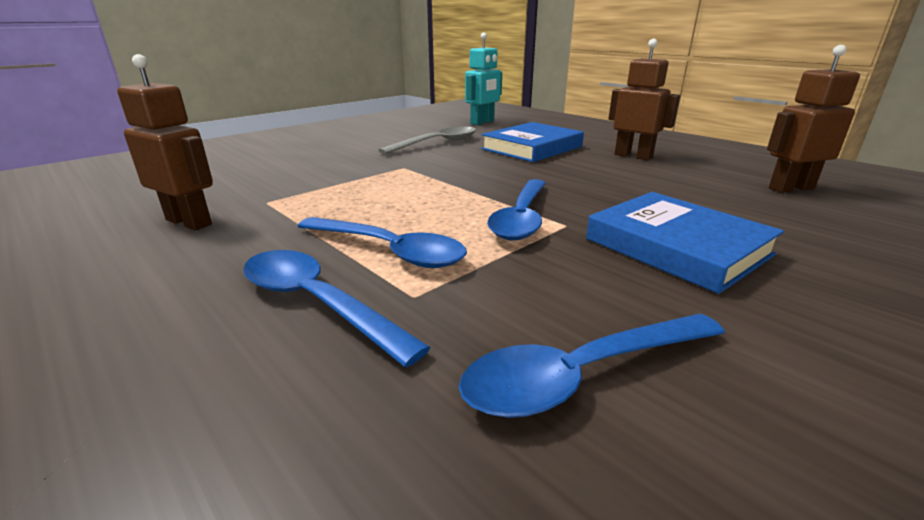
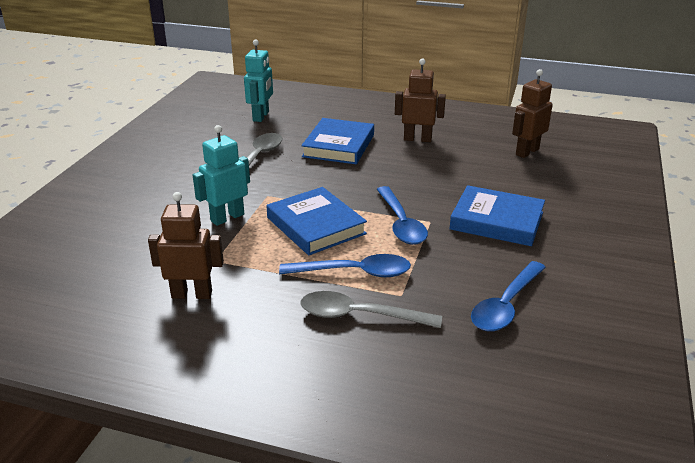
camera: 30 degrees left, 5 degrees up
(317, 303) = (359, 316): blue spoon -> grey spoon
(337, 174) = (227, 217): none -> turquoise robot
(414, 198) = (316, 226): none -> blue book

